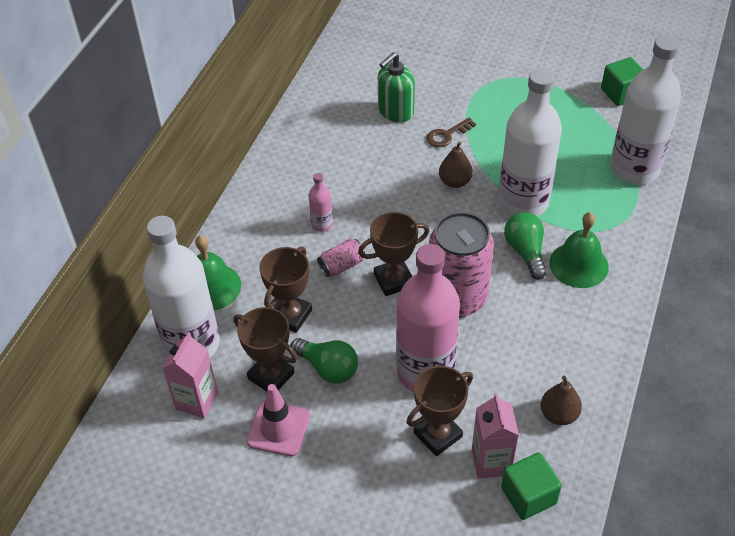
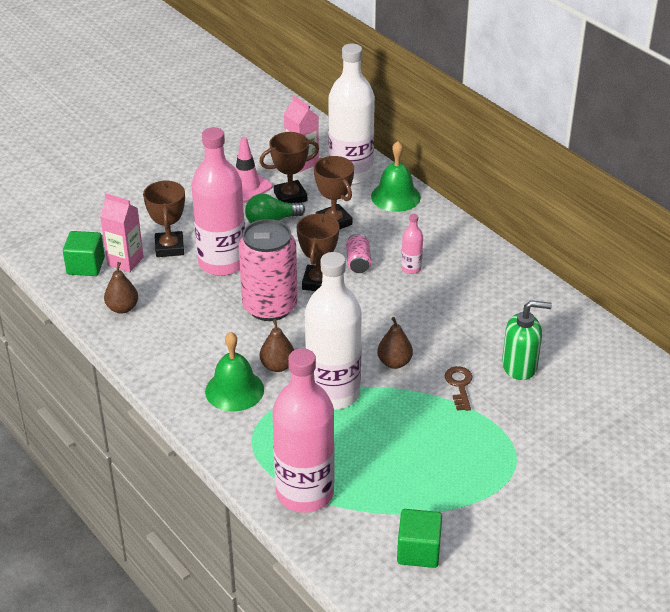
camera: 120 degrees right, 10 degrees down
(395, 112) = (520, 366): green soap dispenser -> green soap dispenser turned 105 degrees clockwise
(525, 252) = (277, 366): green light bulb -> brown pear
(634, 169) = (305, 493): white bottle -> pink bottle

